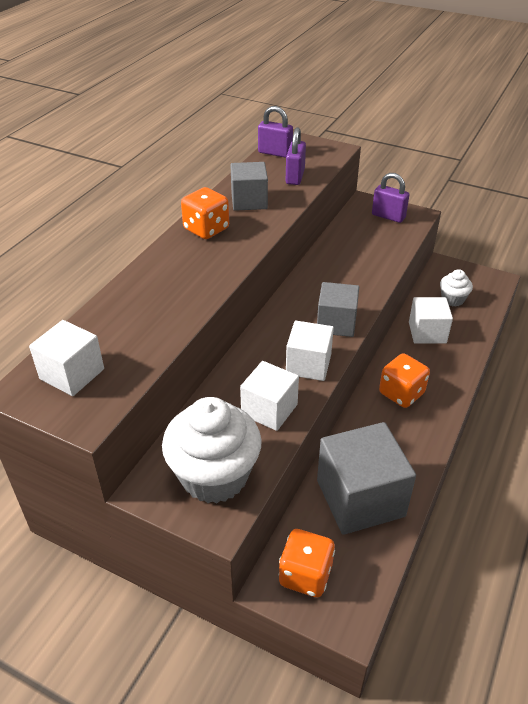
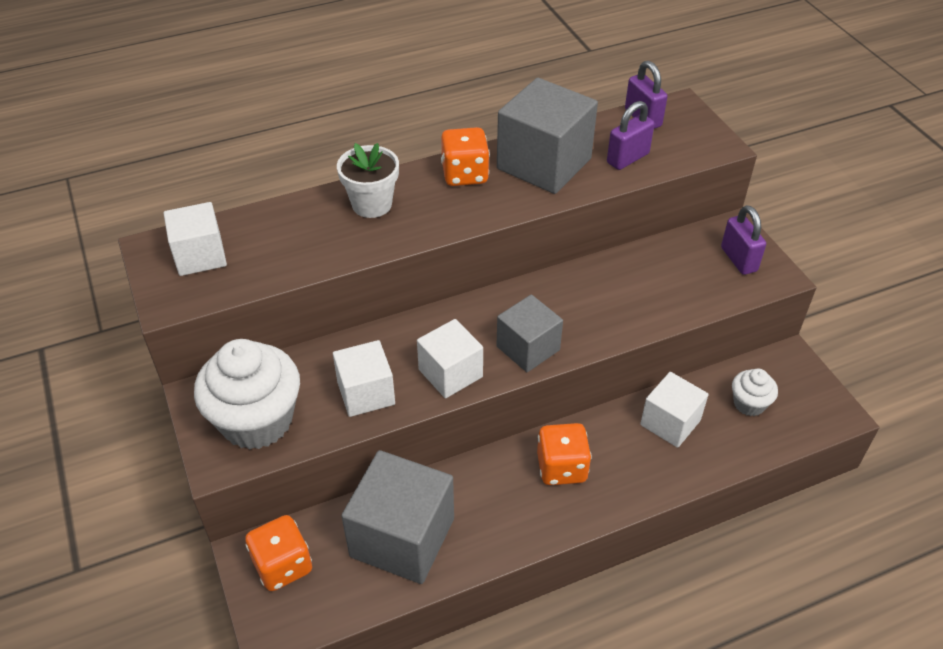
camera: 40 degrees right, 5 degrees up
(165, 276) = (372, 204): none -> white flower pot
(249, 201) = (544, 164): grey cube -> grey cube, size x1.64

